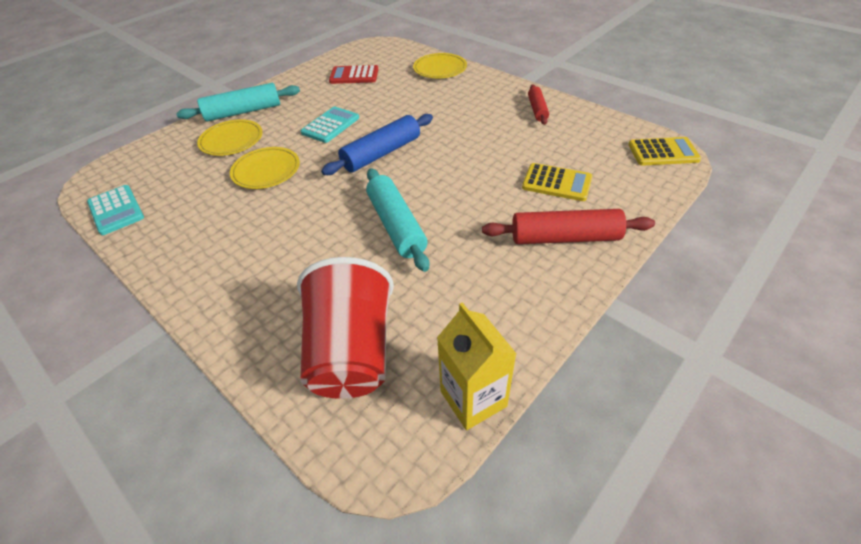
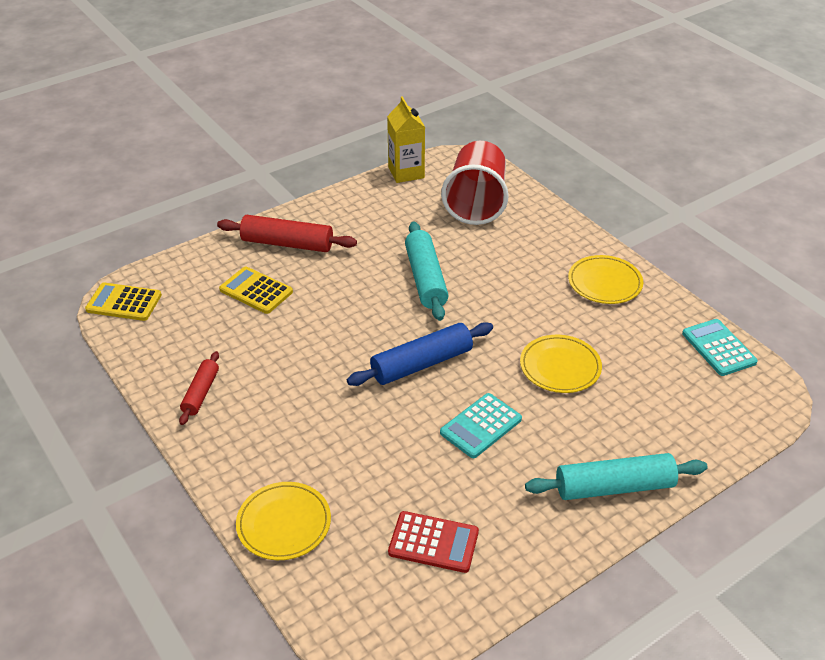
camera: 170 degrees left, 5 degrees down
(231, 140) = (616, 427): yellow plate -> yellow plate (604, 283)

